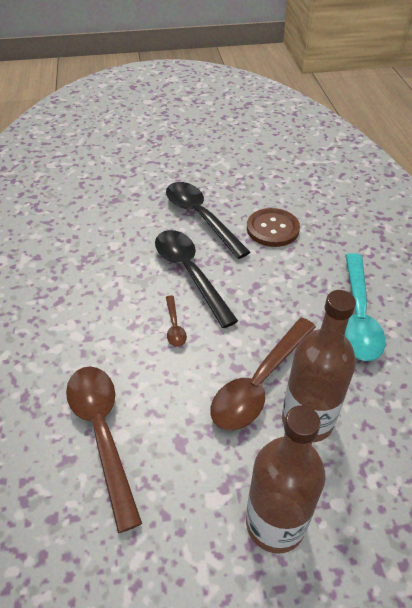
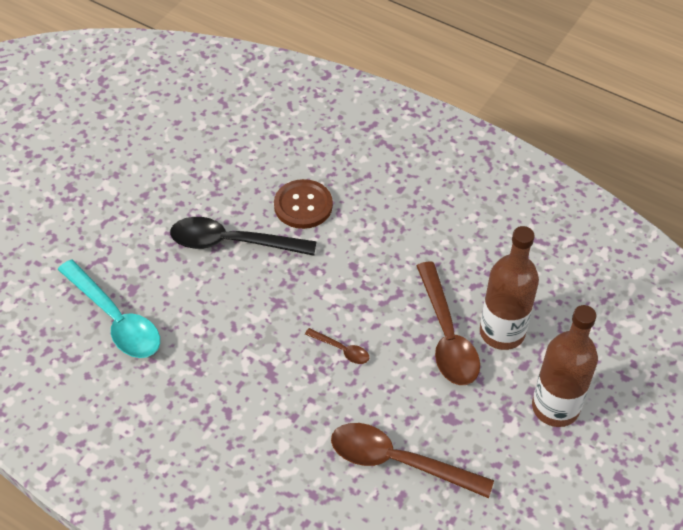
camera: 50 degrees left, 5 degrees up
(190, 273) = (293, 299): black spoon -> none
(358, 316) = (448, 230): turquoise spoon -> turquoise spoon (115, 319)

